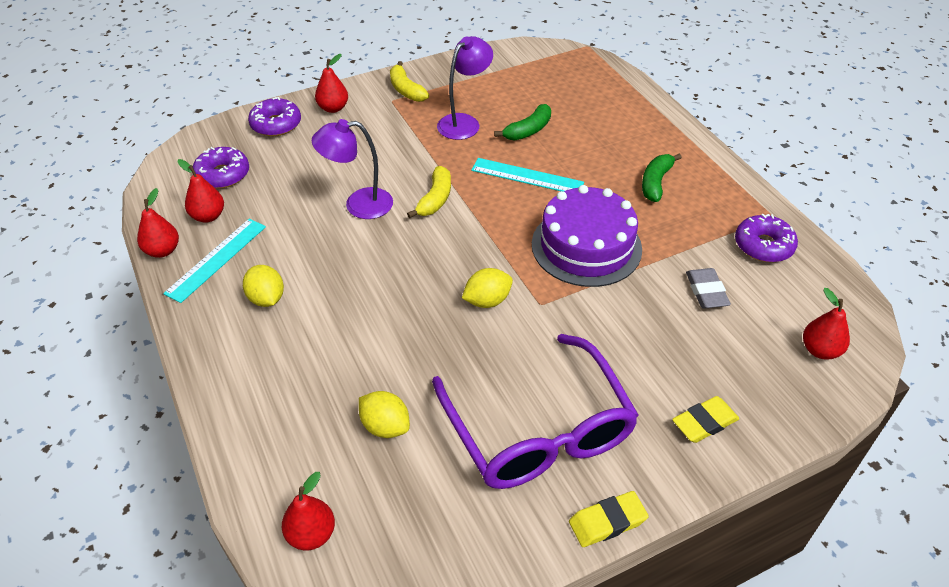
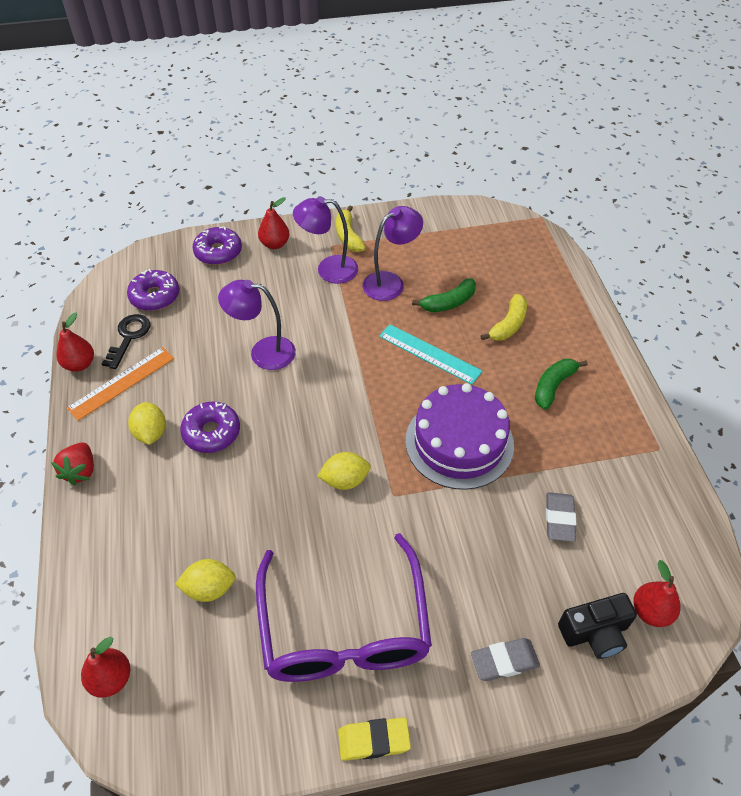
camera: 15 degrees right, 5 degrees up
(202, 349) = (80, 471): none -> red strawberry
(208, 216) = (129, 337): red pear -> black key
(216, 259) = (121, 383): turquoise ruler -> orange ruler
(385, 426) = (209, 588): yellow lemon -> yellow lemon turned 60 degrees counterclockwise
(397, 121) = (328, 269): none -> purple lamp
(435, 199) = (334, 361): yellow banana -> yellow banana (508, 325)
(704, 422) = (504, 661): yellow eraser -> grey eraser
(763, 246) = (637, 480): purple donut -> purple donut (212, 432)
(777, 379) = (595, 633): none -> black camera

